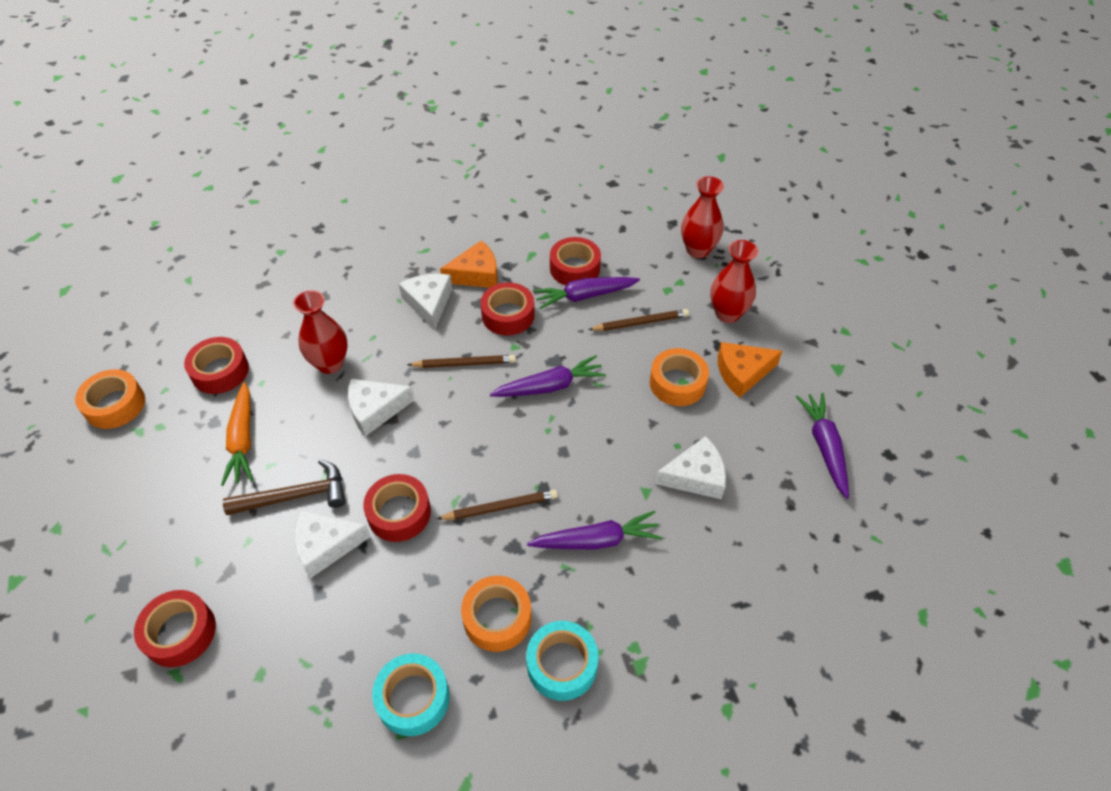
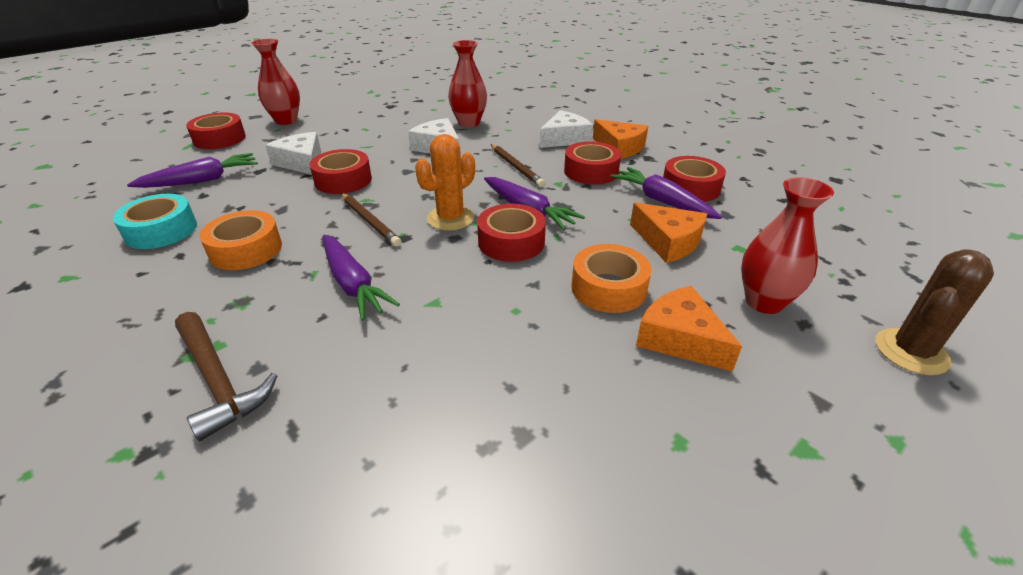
camera: 65 degrees right, 15 degrees down
(115, 405) = (386, 82): orange tape -> none
(220, 371) = (433, 97): red tape -> red tape (511, 242)
(243, 440) = (381, 116): orange carrot -> none
(295, 496) = (342, 142): brown hammer -> brown hammer (218, 380)
(530, 444) = (450, 218): none -> orange cactus
(562, 664) = (194, 299): turquoise tape -> none
(640, 323) = (668, 242): brown pencil -> orange cheese
(695, 476) = (479, 336): white cheese -> none
(698, 250) = (832, 254): red vase -> red vase (286, 121)
(793, 281) = (911, 352): none -> brown cactus
(824, 447) = (625, 467): purple carrot -> purple carrot (201, 180)

